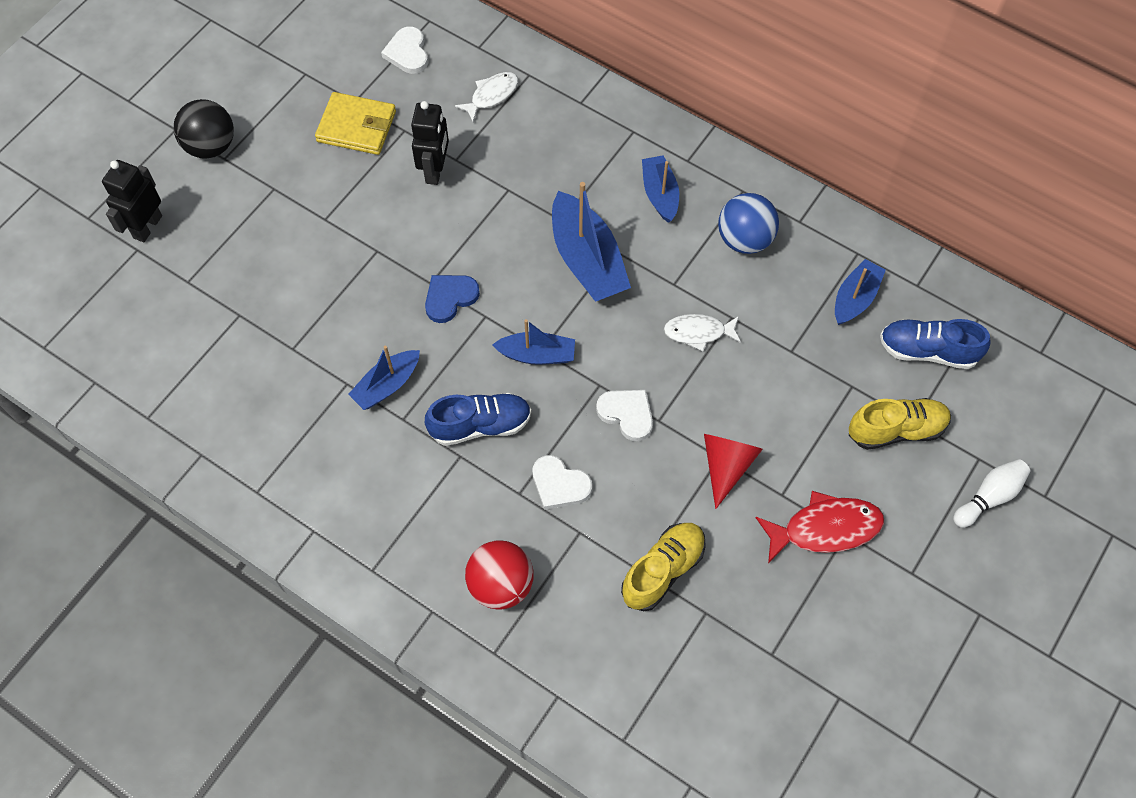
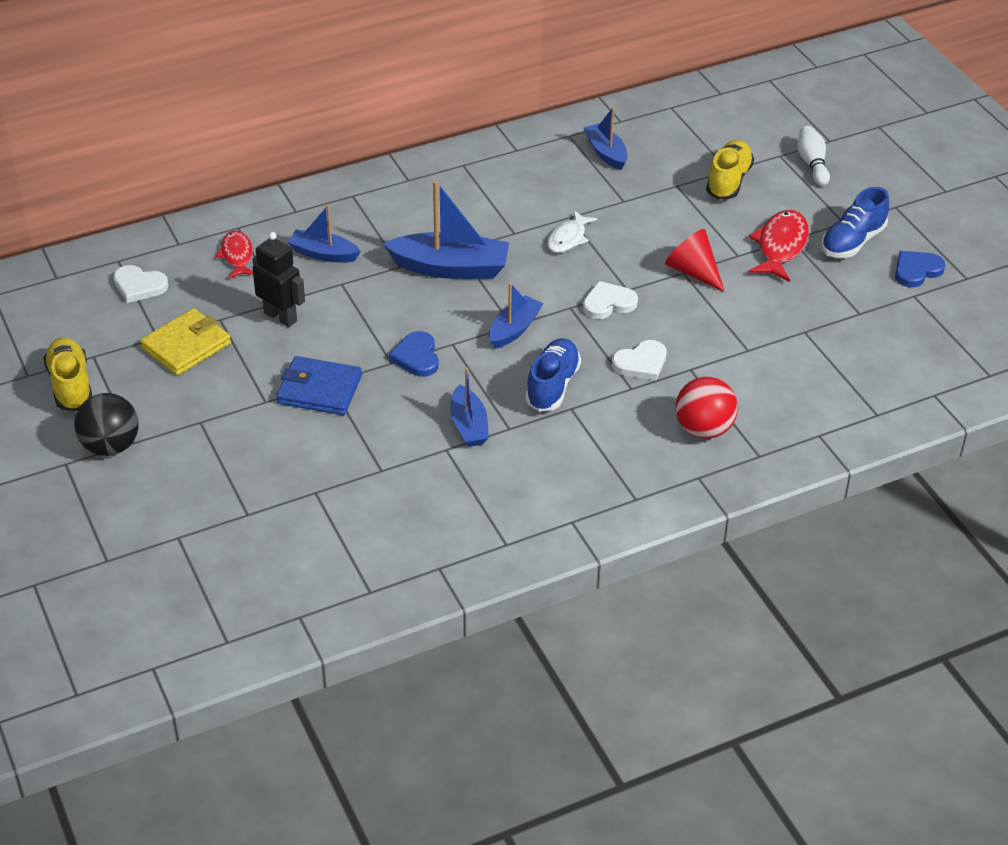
camera: 60 degrees left, 20 degrees down
(147, 227) = (159, 521): black robot -> none
(362, 249) = (319, 390): none -> blue wallet
(491, 95) = (237, 256): white fish -> red fish
(660, 194) = (425, 206): blue boat -> blue boat (323, 254)
(663, 570) = (755, 339): yellow shoe -> yellow shoe (70, 385)
(745, 239) = (507, 182): blue ball -> none
(883, 683) = (916, 270): none -> blue heart
(927, 351) = (677, 140): blue shoe -> blue shoe (852, 242)

